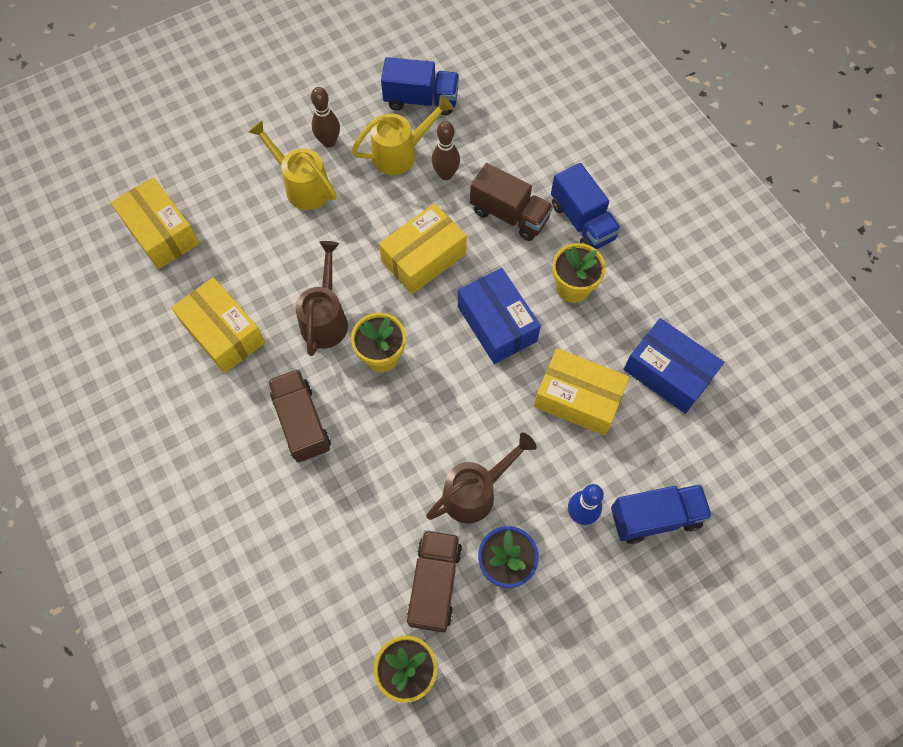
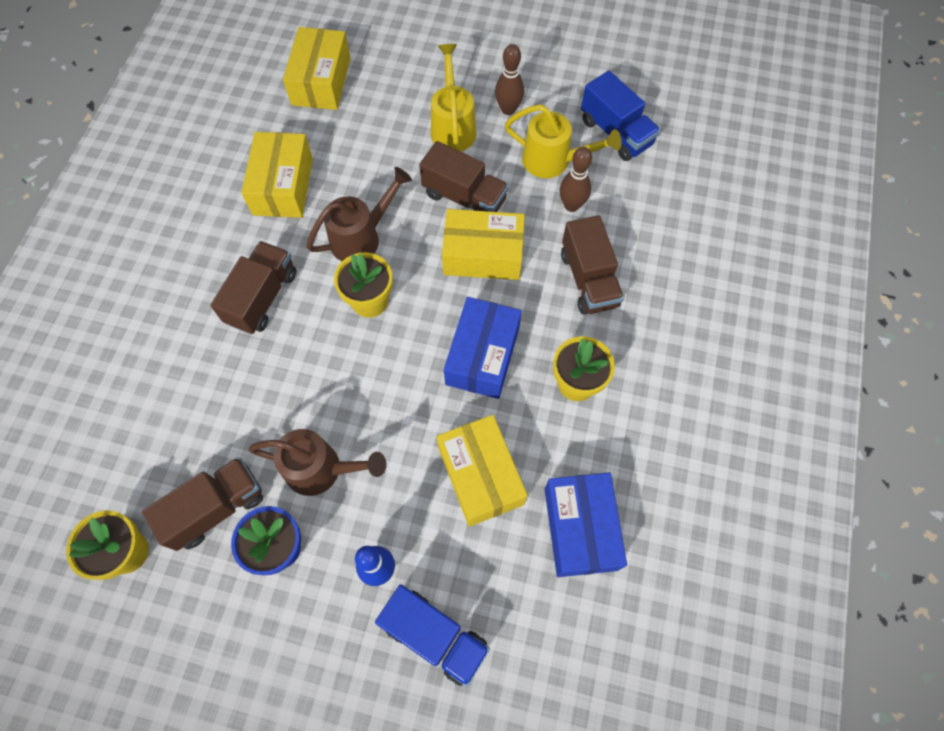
camera: 45 degrees right, 0 degrees up
(367, 229) = (464, 197): none -> brown truck
(582, 221) = (645, 337): blue truck -> none

